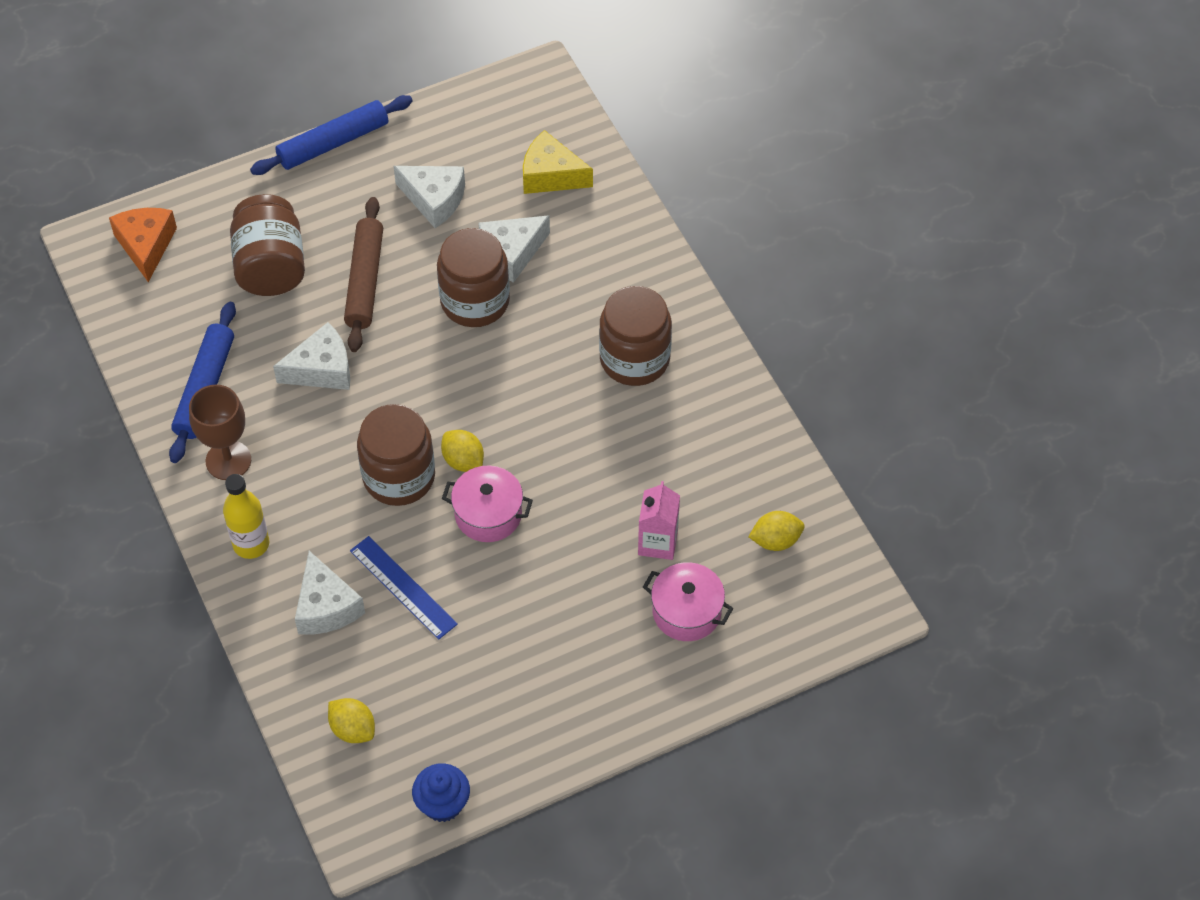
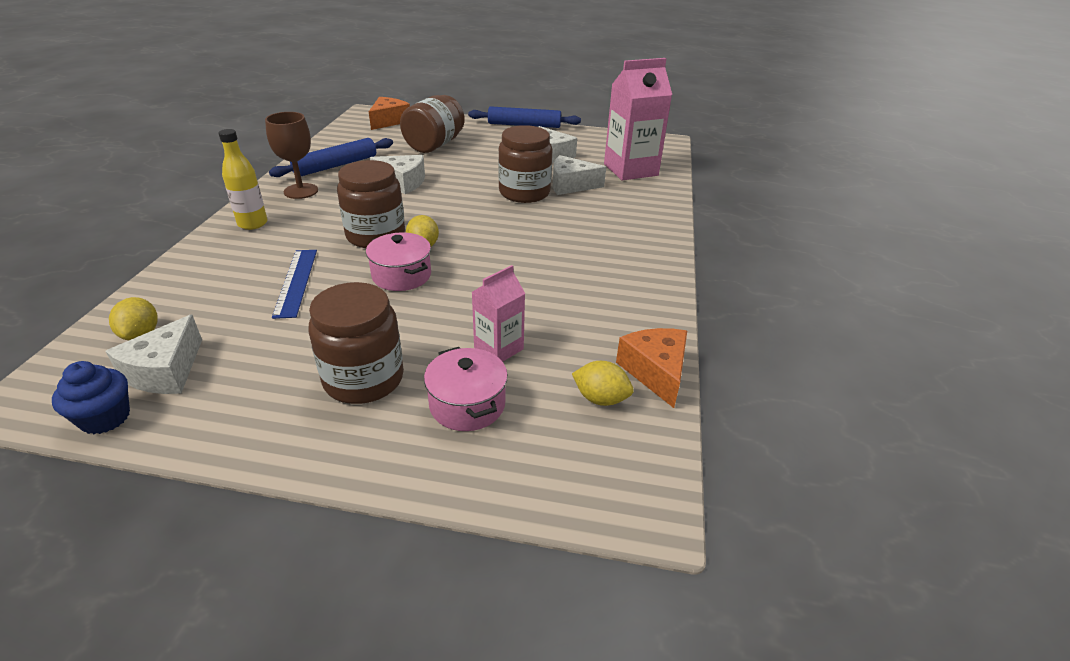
camera: 35 degrees right, 20 degrees down
(326, 607) = (239, 267): white cheese -> white cheese (165, 371)
(365, 281) = (474, 165): brown rolling pin -> none
(551, 175) = (630, 170): yellow cheese -> pink carton
(634, 359) = (597, 252): brown jar -> brown jar (363, 379)
(795, 485) = (655, 372): none -> orange cheese

